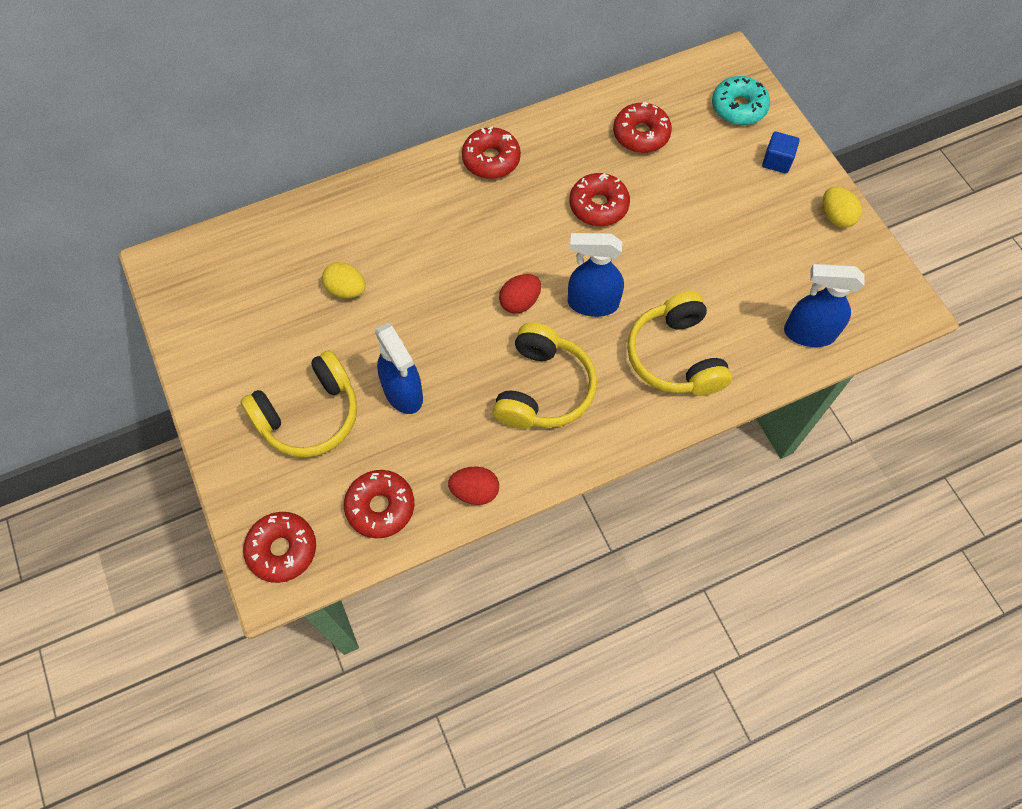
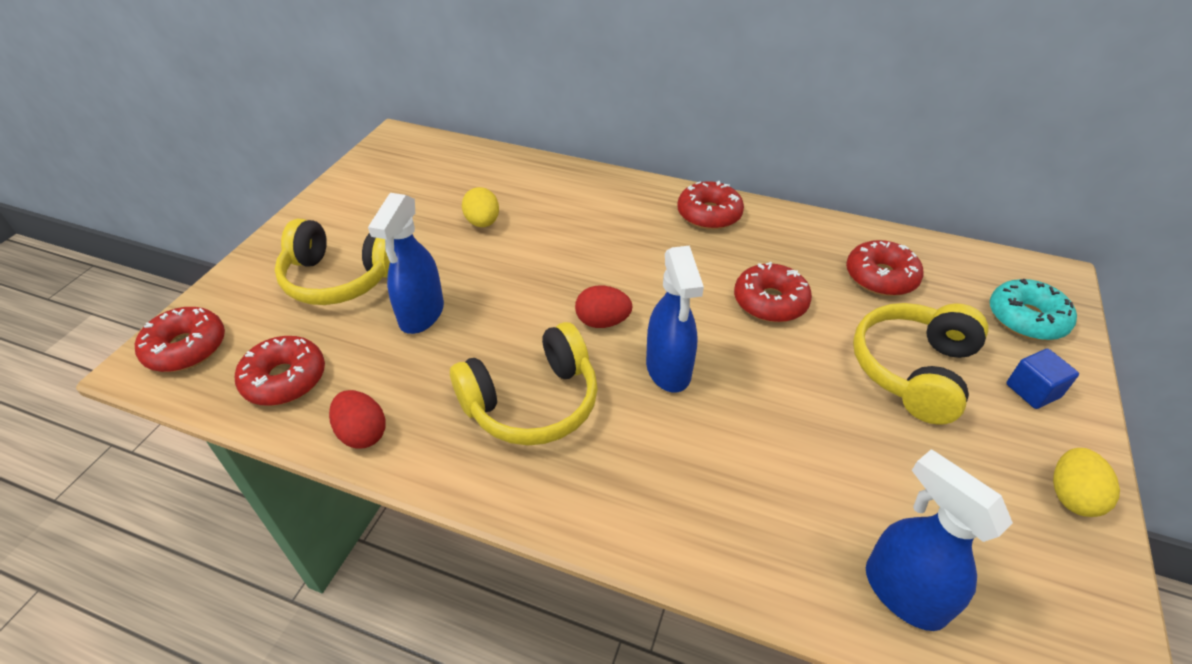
camera: 45 degrees right, 20 degrees down
(592, 303) = (668, 370): blue spray bottle -> blue spray bottle turned 150 degrees counterclockwise
(676, 356) = (700, 481): yellow headphones -> yellow headphones (913, 370)

